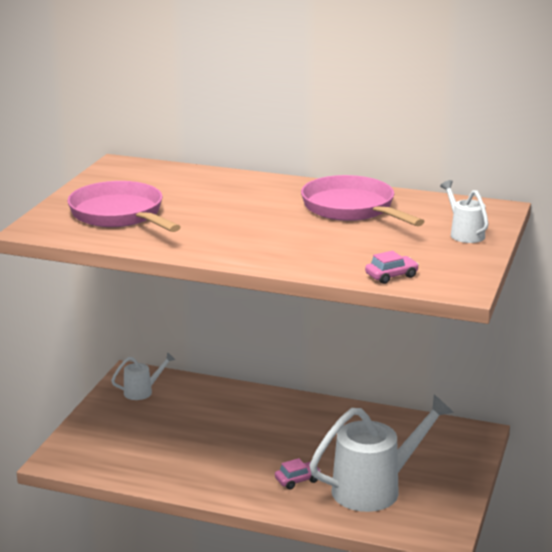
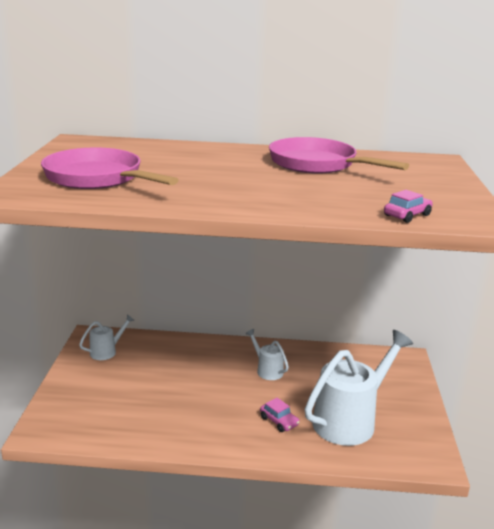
camera: 15 degrees left, 0 degrees up
(297, 480) = (279, 421): pink car -> pink car turned 90 degrees clockwise
(464, 233) = (433, 178): white watering can -> white watering can (267, 370)

